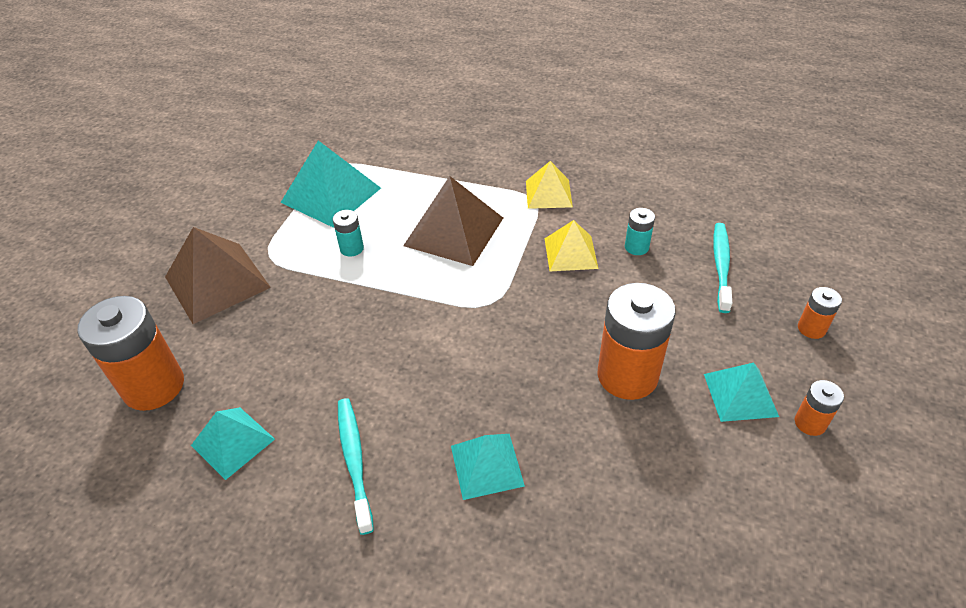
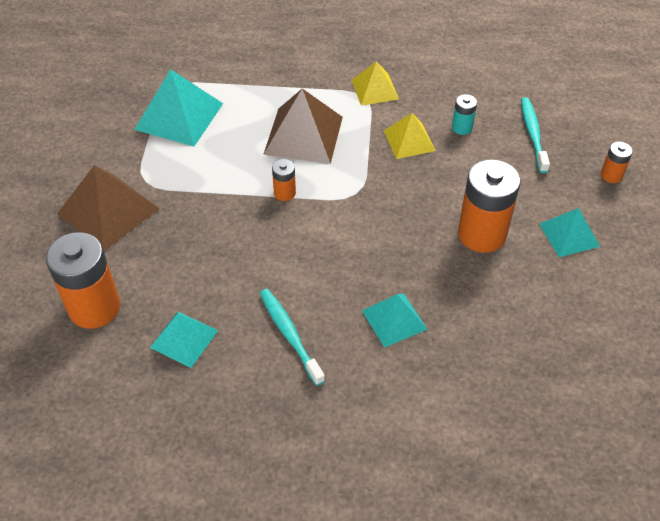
camera: 15 degrees left, 5 degrees up
(352, 248) = (218, 163): turquoise battery -> none
(810, 423) = (622, 247): orange battery -> orange battery (284, 193)

